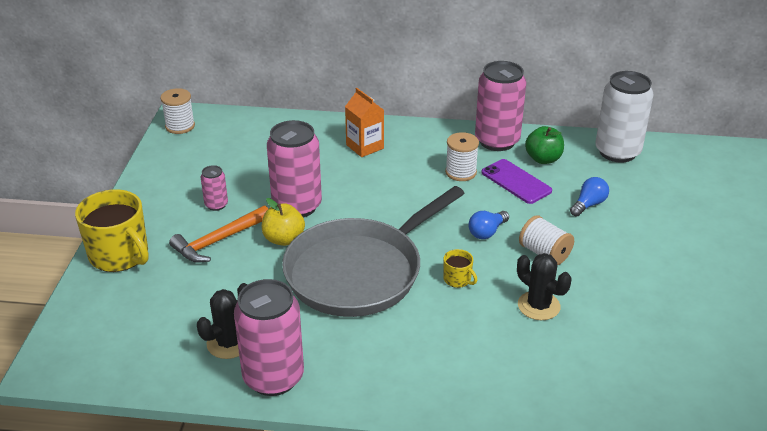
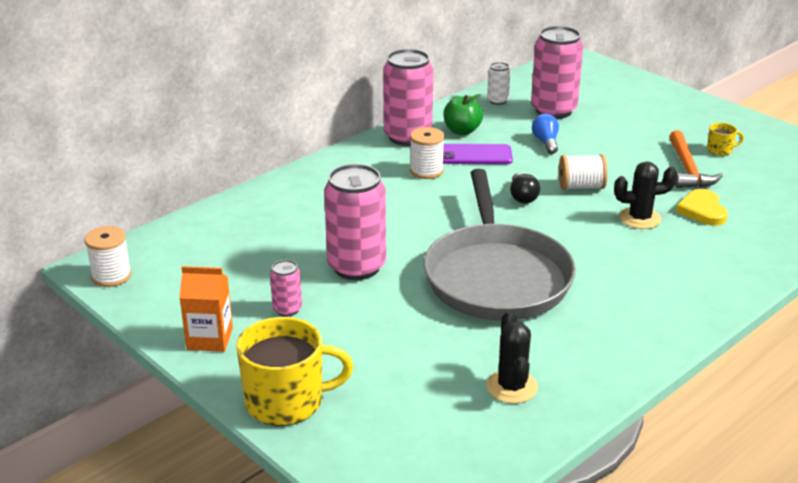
camera: 50 degrees left, 5 degrees down
(218, 241) = (348, 331): orange hammer -> orange hammer (687, 169)
(273, 377) = (587, 381): pink can -> pink can (553, 110)
(283, 239) = (397, 294): yellow apple -> none
(365, 146) = (318, 195): orange carton -> orange carton (210, 339)
(457, 279) = (566, 237): yellow mug -> yellow mug (720, 150)
(487, 232) = (522, 197): blue light bulb -> black light bulb
(602, 336) = (702, 210): none -> yellow heart
(617, 152) = (497, 101): white can -> white can, size x0.47

